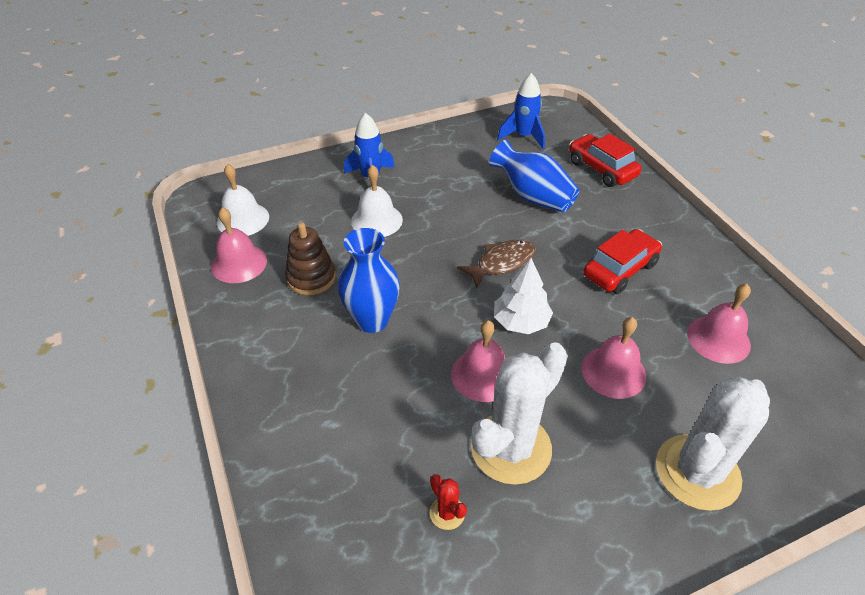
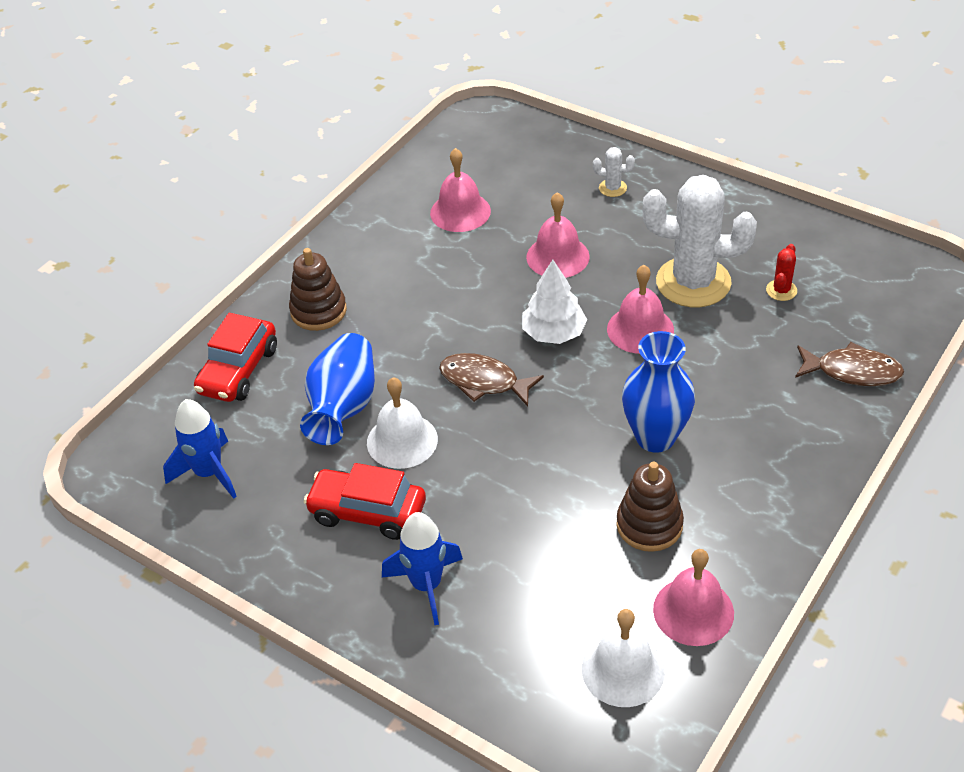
camera: 120 degrees left, 0 degrees up
(310, 491) = (852, 371): none -> brown fish
(376, 220) = (505, 526): white bell -> white bell (402, 440)
(620, 270) = (418, 295): red car -> red car (367, 512)
(637, 218) = (318, 311): none -> brown stacking toy
(697, 472) = (612, 188): white cactus -> white cactus, size x0.41

